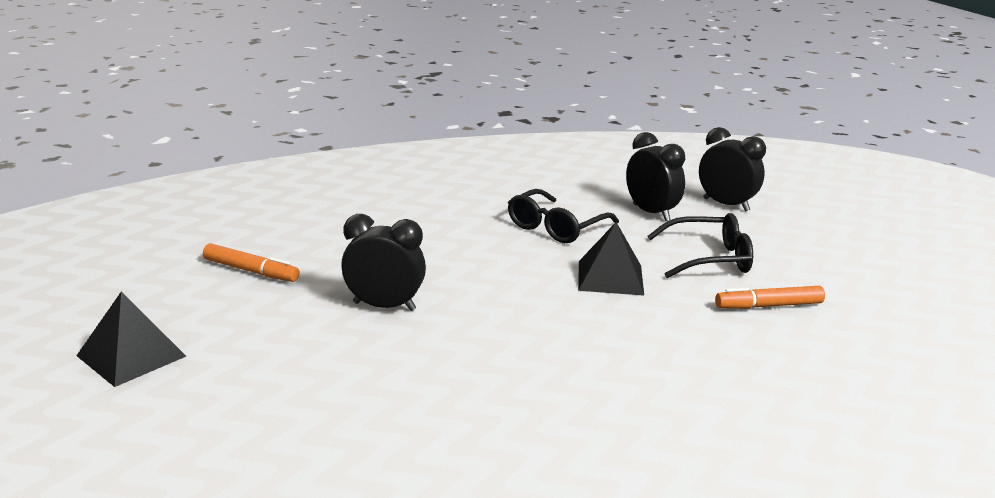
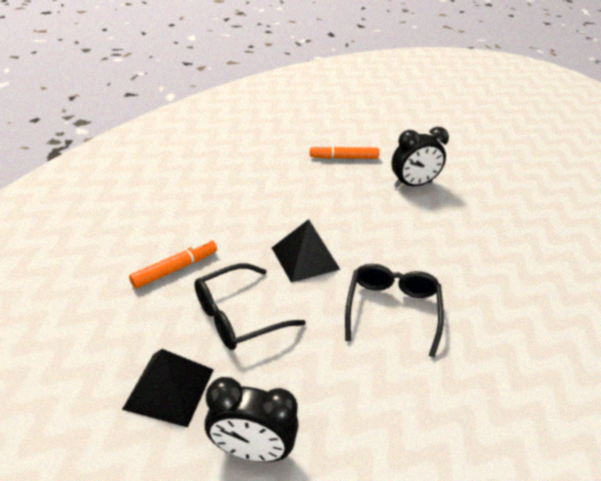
camera: 150 degrees right, 15 degrees up
(131, 355) = (472, 127): black pyramid -> black pyramid (169, 388)
(251, 271) = (511, 185): orange marker -> orange marker (344, 158)
(651, 212) = (327, 382): black clock -> none

